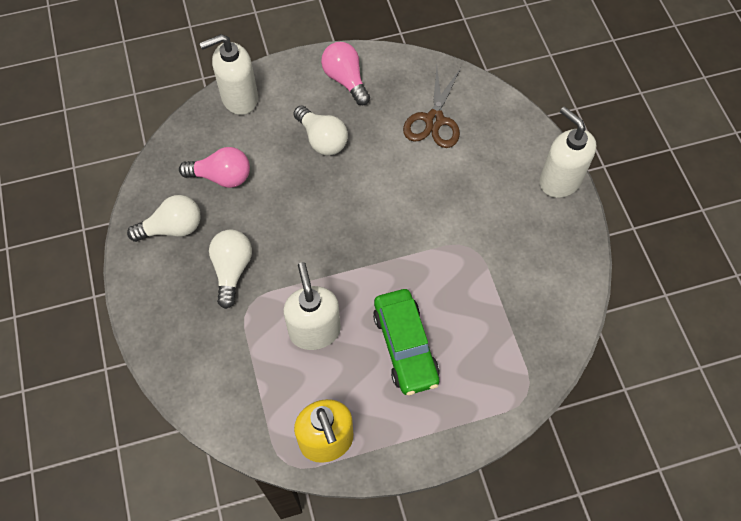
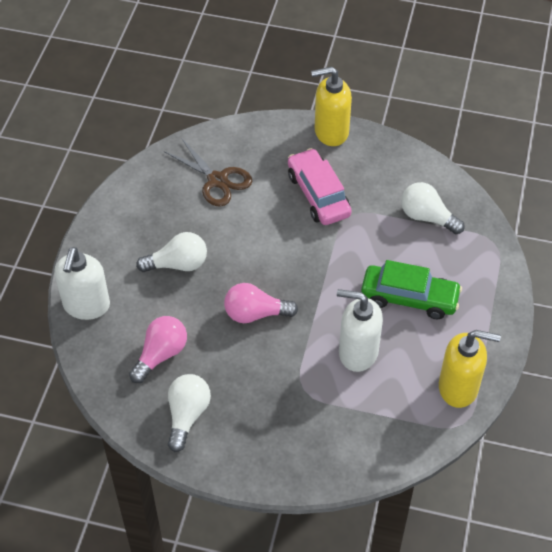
camera: 60 degrees left, 10 degrees down
(232, 270) = (261, 387): white light bulb -> white light bulb (427, 217)
(346, 80) = (129, 220): pink light bulb -> pink light bulb (255, 314)
(475, 208) = (318, 195): none -> pink car
(559, 180) = (331, 132): white soap dispenser -> yellow soap dispenser

